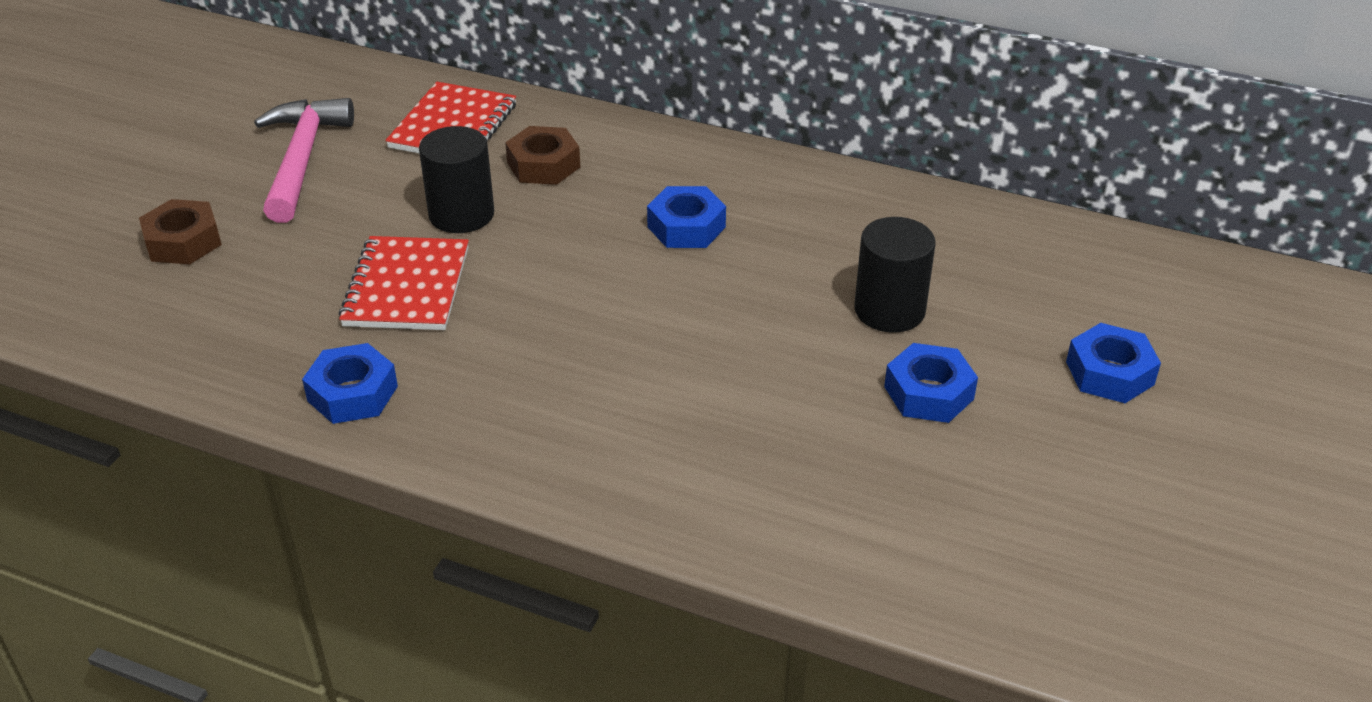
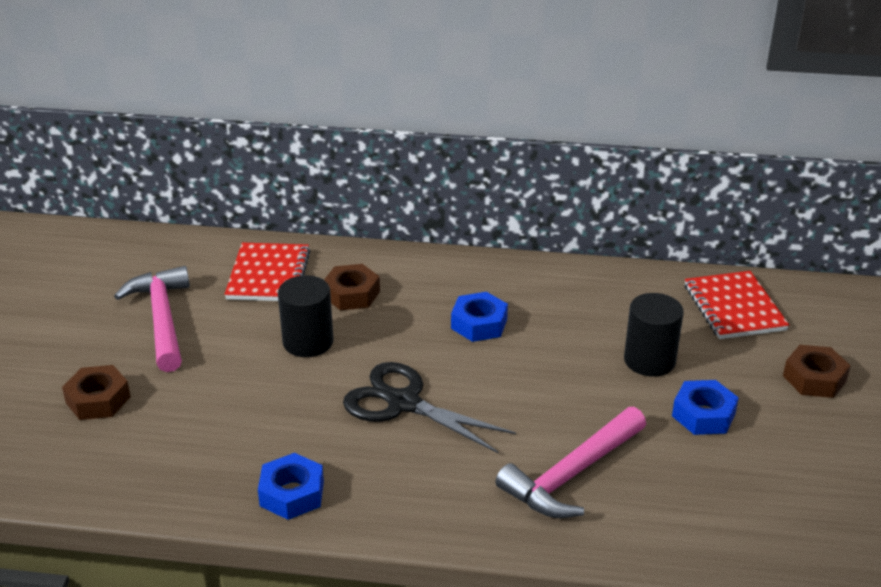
camera: 15 degrees left, 5 degrees down
(406, 287) = (293, 404): red notebook -> red notebook (734, 308)
(542, 308) = (403, 403): none -> black scissors
(713, 437) = (572, 475): none -> pink hammer
(1109, 373) = (814, 378): blue nut -> brown nut

